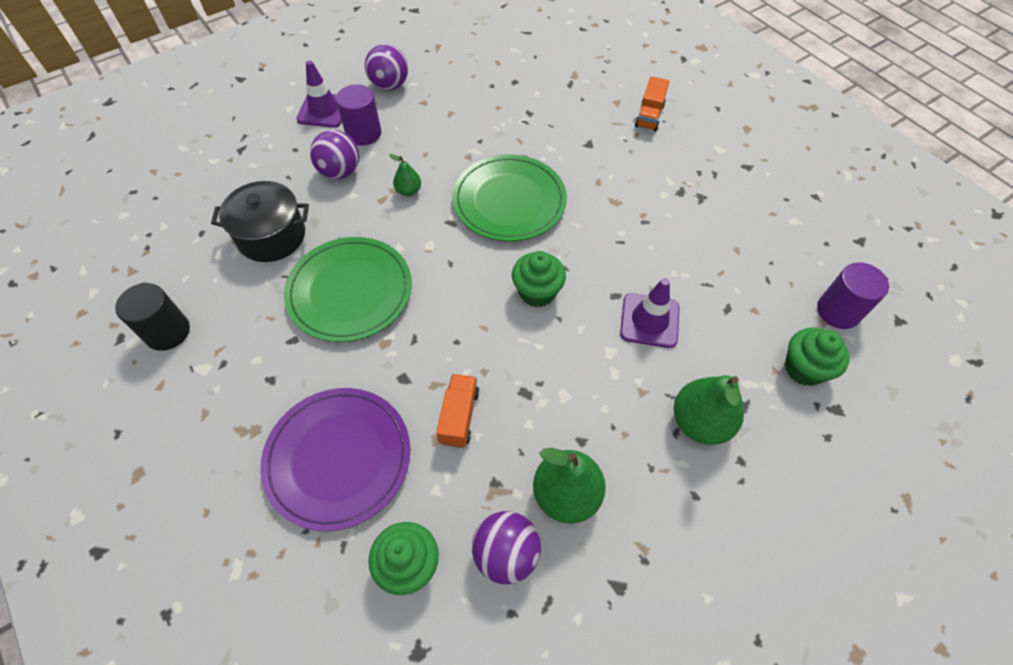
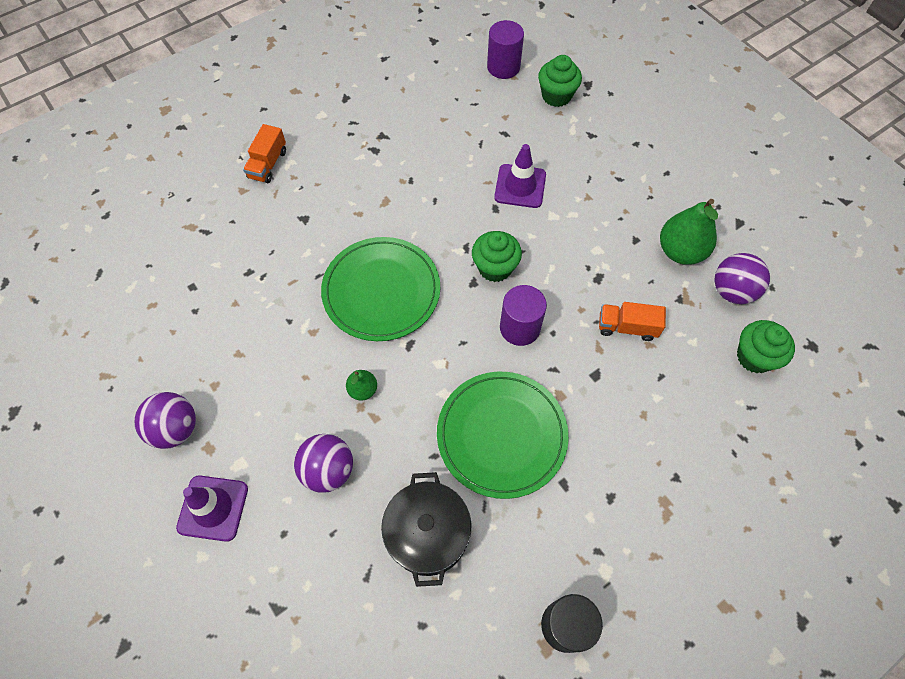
camera: 90 degrees left, 5 degrees up
(338, 458) = (679, 421): purple plate -> none
(363, 133) = (263, 450): purple cylinder -> purple cylinder (520, 328)
(649, 116) = (268, 164): orange truck -> orange truck turned 90 degrees clockwise
(700, 422) = (609, 163): green pear -> none

